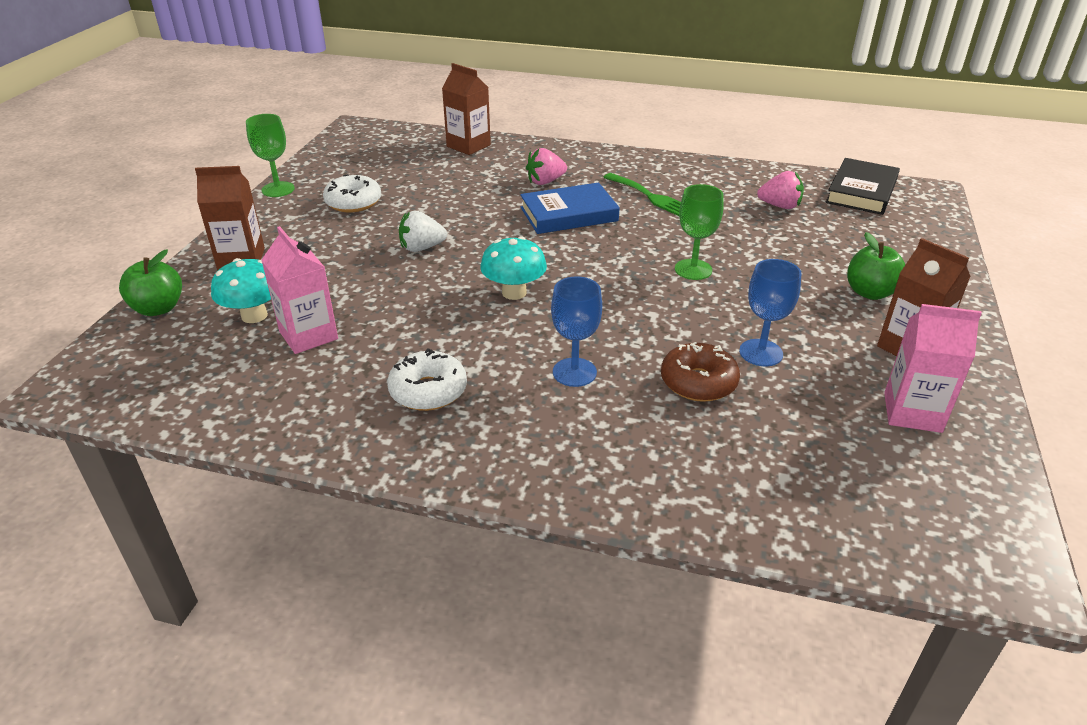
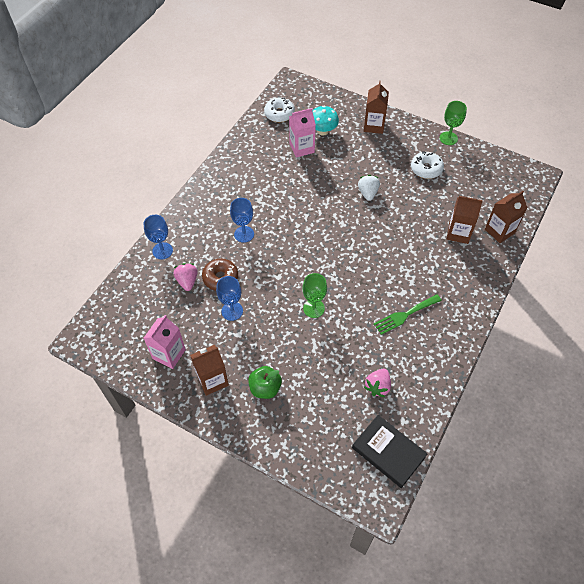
camera: 105 degrees right, 20 degrees up
(158, 308) = (337, 101): green apple -> none
(428, 391) = (250, 183): white donut -> white donut (279, 114)
(483, 171) = (458, 233): none -> brown carton
(514, 292) = (314, 224): turquoise mushroom -> none
(545, 181) = (437, 262): pink strawberry -> pink strawberry (187, 281)
(568, 214) = (391, 265): blue book -> none
(681, 490) = (162, 251): none -> blue goblet

